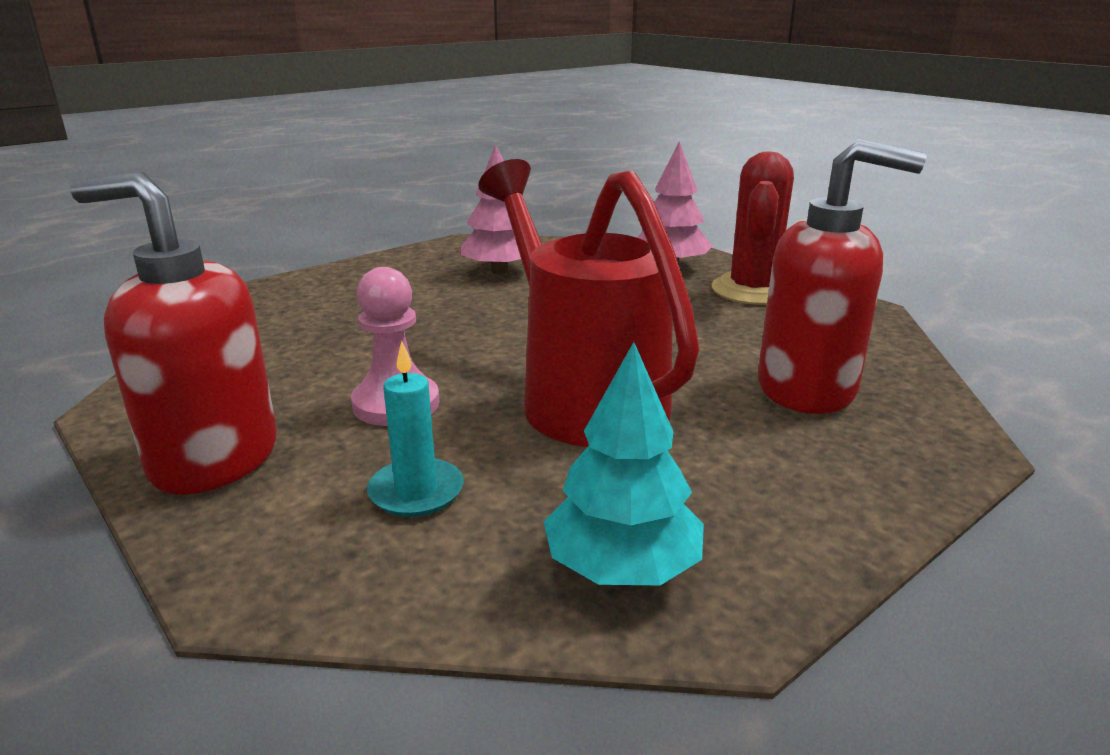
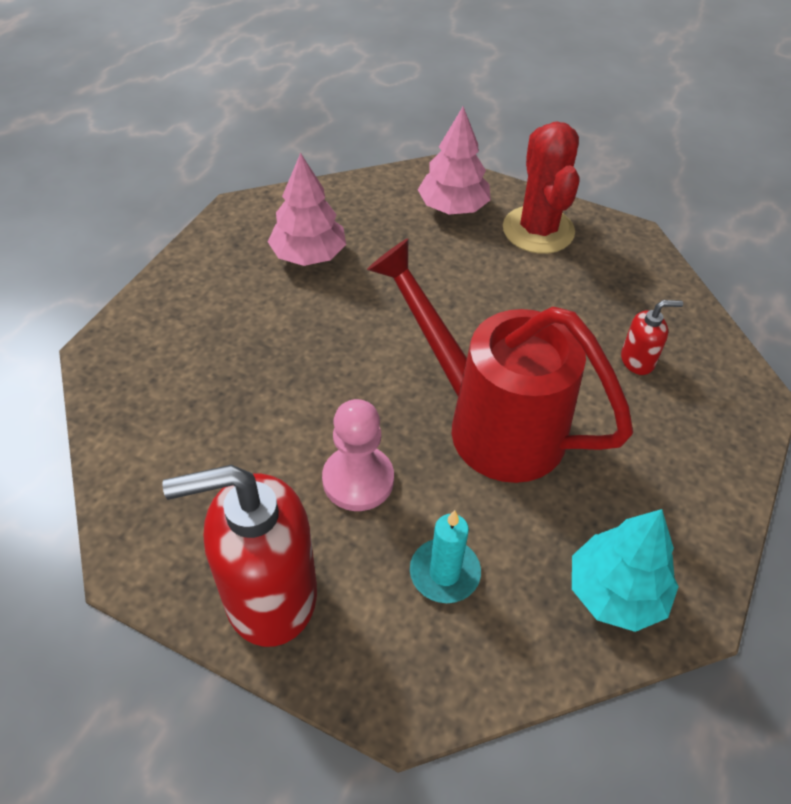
camera: 25 degrees left, 25 degrees up
(808, 389) = (637, 360): red soap dispenser -> red soap dispenser, size x0.45

